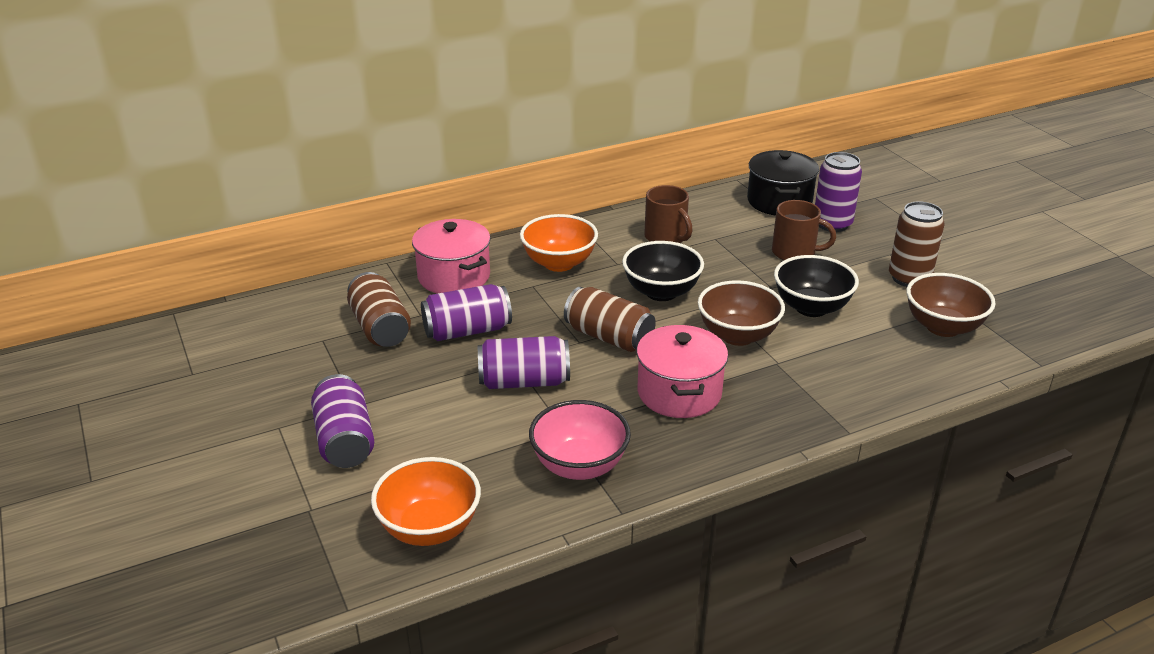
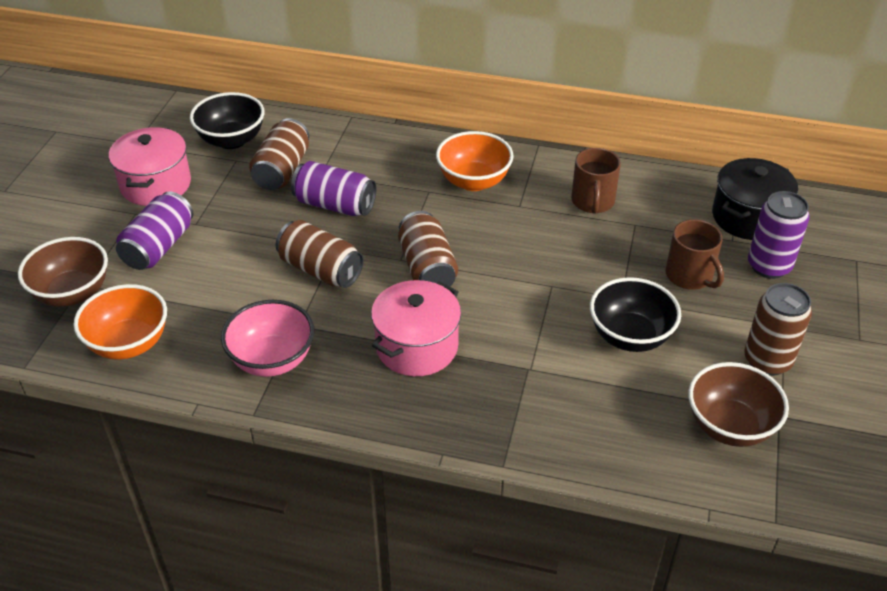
camera: 40 degrees right, 10 degrees up
(454, 276) = (382, 153): pink pot -> pink pot (155, 185)
(524, 382) = (320, 270): purple can -> brown can
(661, 292) = (520, 251): black bowl -> black bowl (231, 140)
(737, 335) = (530, 325): brown bowl -> brown bowl (72, 293)

